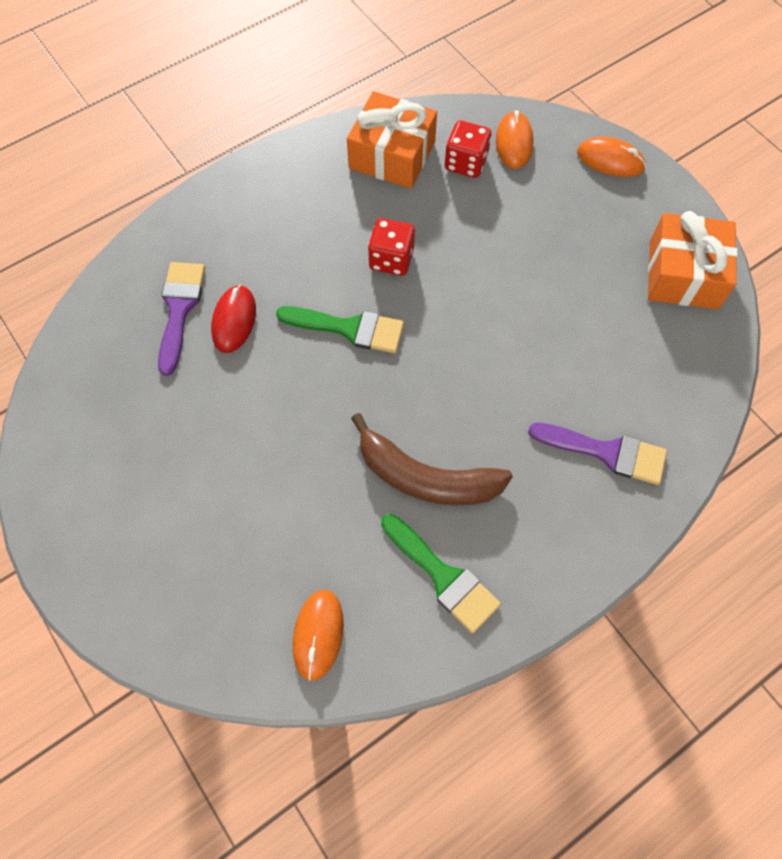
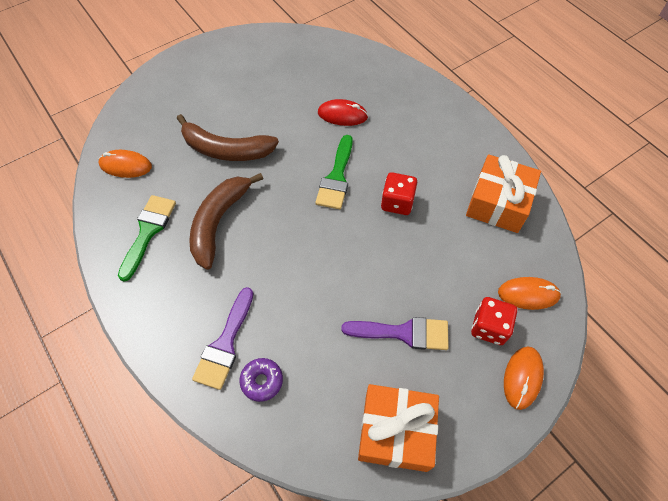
camera: 90 degrees right, 5 degrees down
(179, 309) = (350, 87): purple brush -> purple brush (403, 333)
(292, 479) = (226, 149): none -> brown banana
(443, 577) = (148, 231): green brush -> green brush turned 150 degrees clockwise
(466, 163) = (498, 255): red dice -> red dice (489, 327)
(647, 407) = (262, 381): none -> purple donut

